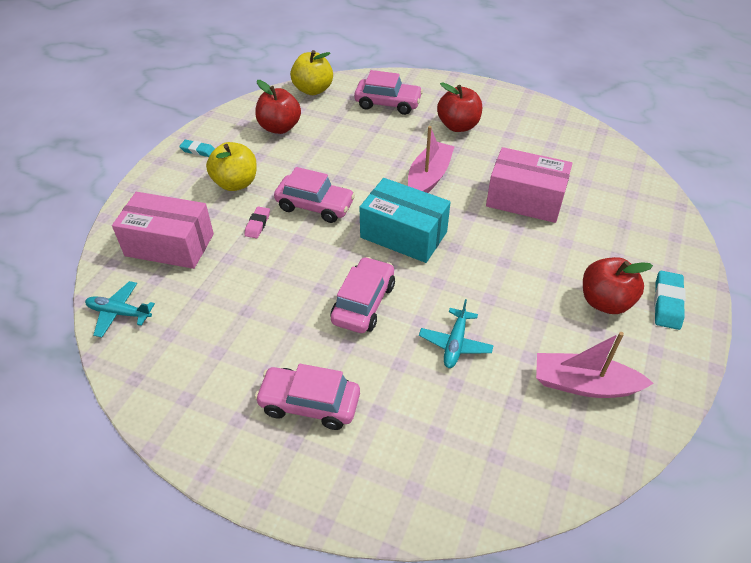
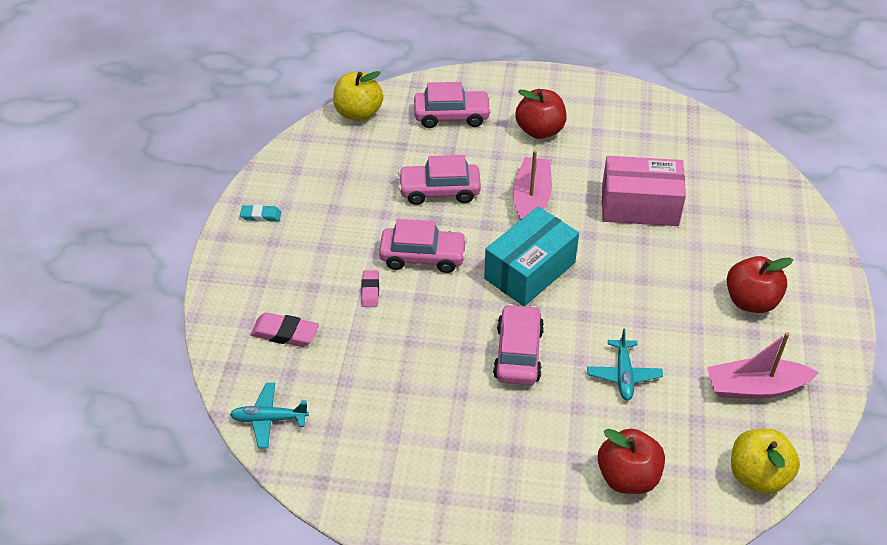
camera: 15 degrees left, 0 degrees up
(169, 245) = (285, 333): pink box -> pink eraser
(235, 183) = (323, 247): yellow apple -> yellow apple (758, 475)
(279, 127) = (341, 169): red apple -> red apple (627, 477)
(309, 403) = (507, 465): pink car -> pink car (439, 191)
(403, 235) = (529, 270): turquoise box -> turquoise box turned 60 degrees counterclockwise
(667, 303) = (809, 290): turquoise eraser -> none

